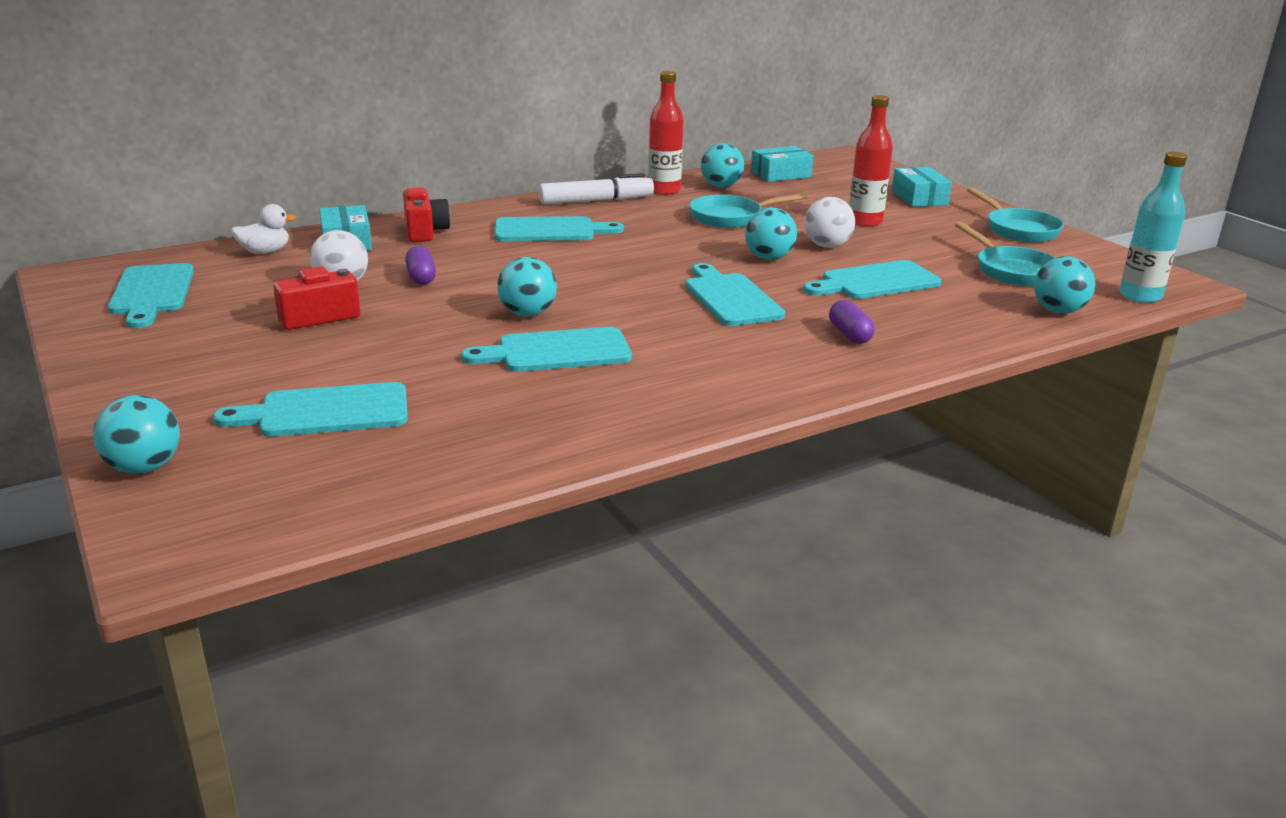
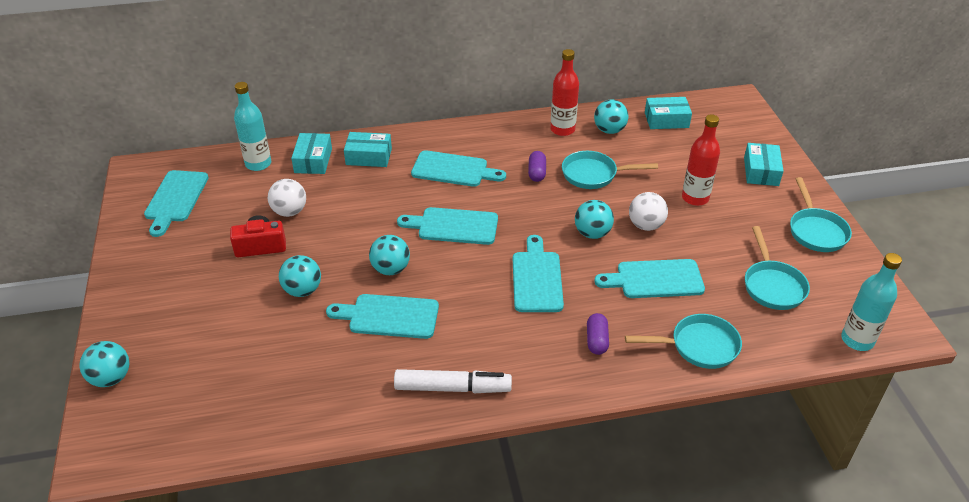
camera: 20 degrees right, 15 degrees up
(265, 252) = (258, 164): white duck -> turquoise bottle
(326, 412) = (225, 348): turquoise cutting board -> turquoise cutting board (453, 226)
(421, 277) = (342, 213): purple capsule -> purple capsule (536, 173)
(425, 231) = (369, 156): red camera -> turquoise box
(596, 201) = (505, 136): white marker -> white marker (452, 388)
(974, 323) = (698, 346): none -> turquoise pan
(1058, 311) = (775, 345): turquoise ball -> turquoise ball (302, 290)

